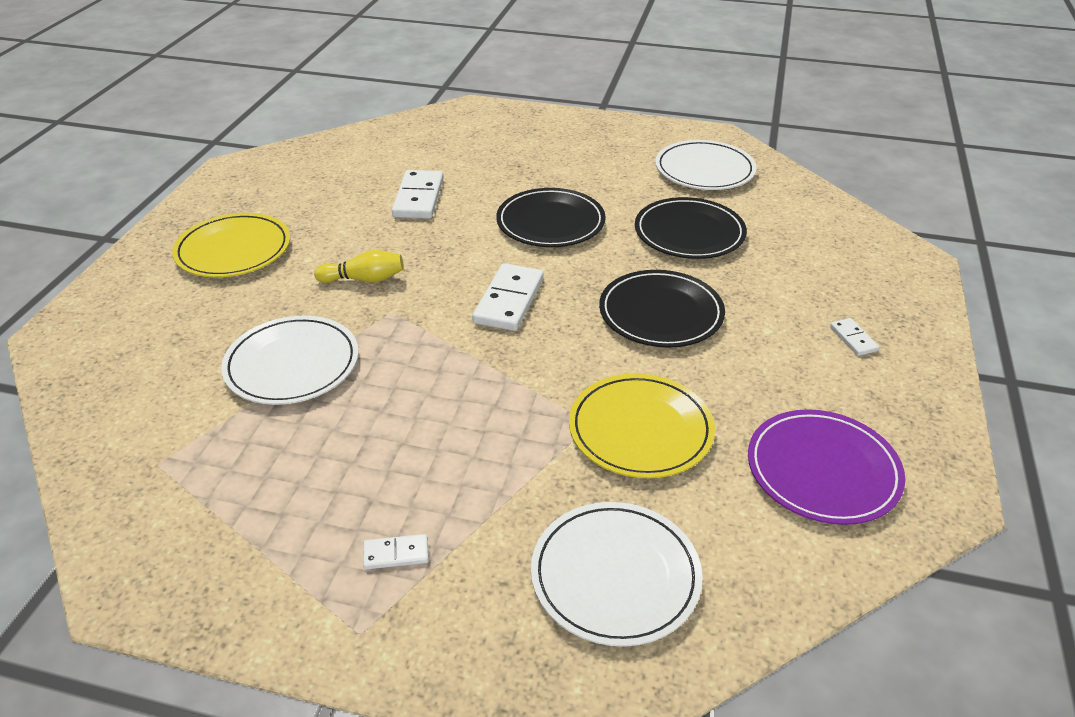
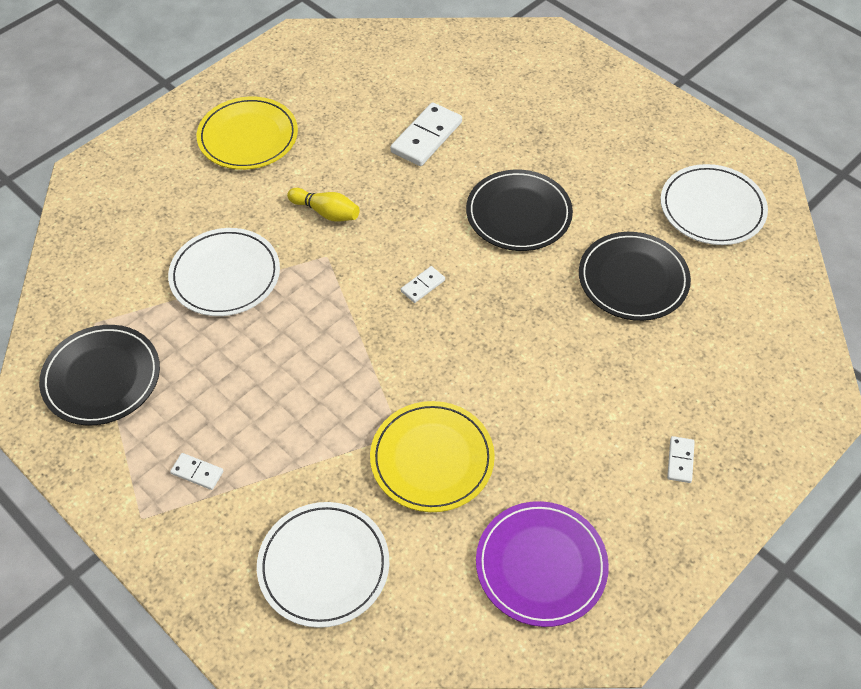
camera: 30 degrees right, 15 degrees up
(509, 300) = (422, 286): white domino -> white domino, size x0.51
(661, 313) = (536, 356): black plate -> black plate (102, 377)

